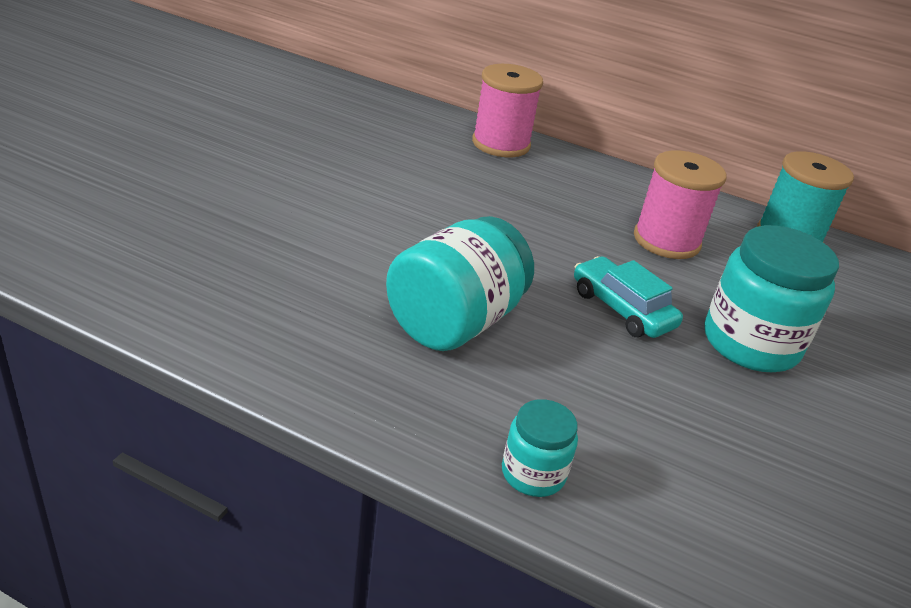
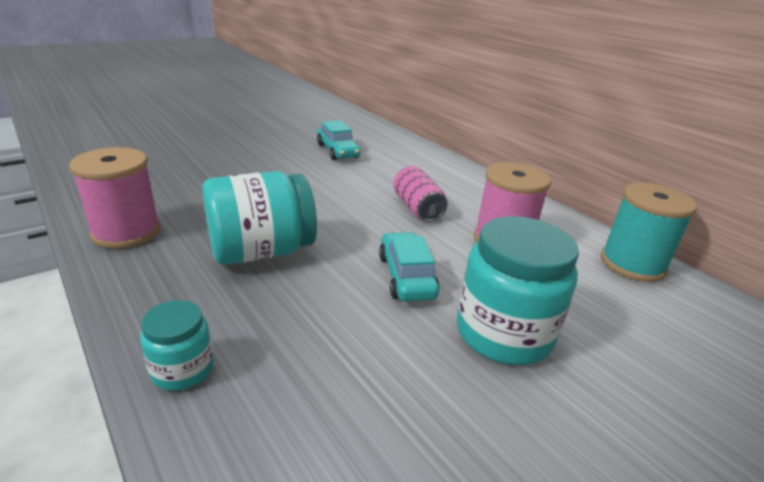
camera: 30 degrees right, 5 degrees down
(379, 151) = (337, 151): none -> turquoise car
(501, 144) = (431, 161): pink spool -> pink spool (126, 232)
(551, 219) = (417, 208): none -> pink can

